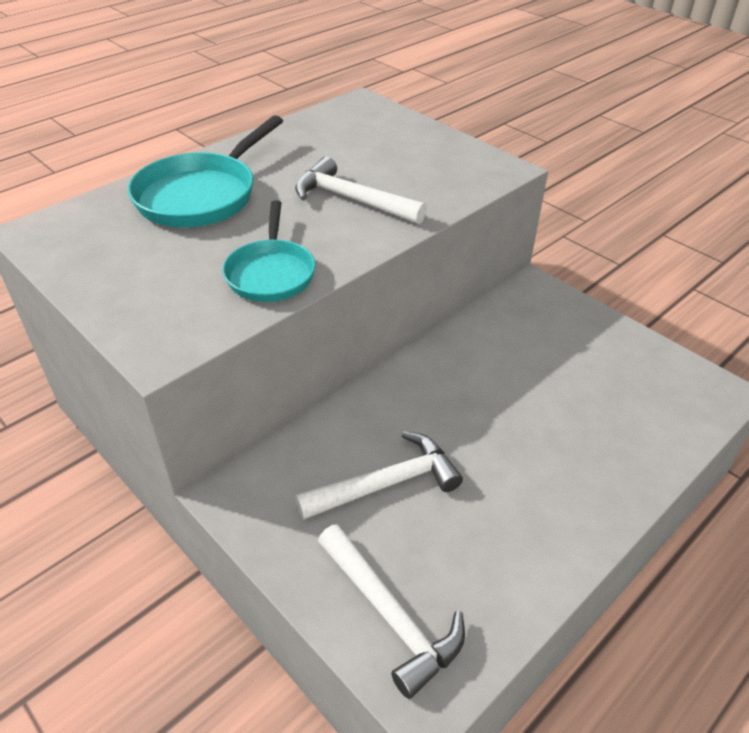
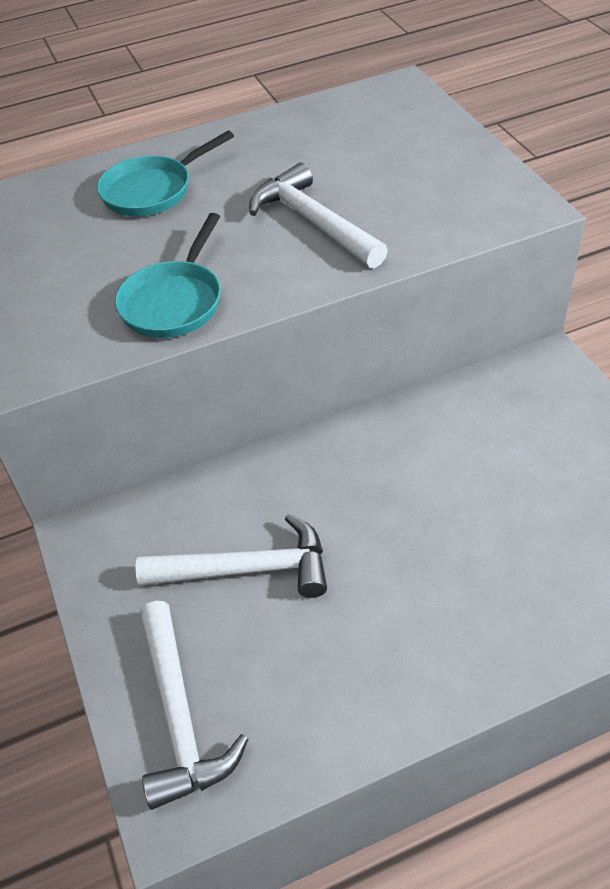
camera: 25 degrees right, 5 degrees up
(201, 195) = (152, 191): turquoise pan -> turquoise pan, size x0.66

